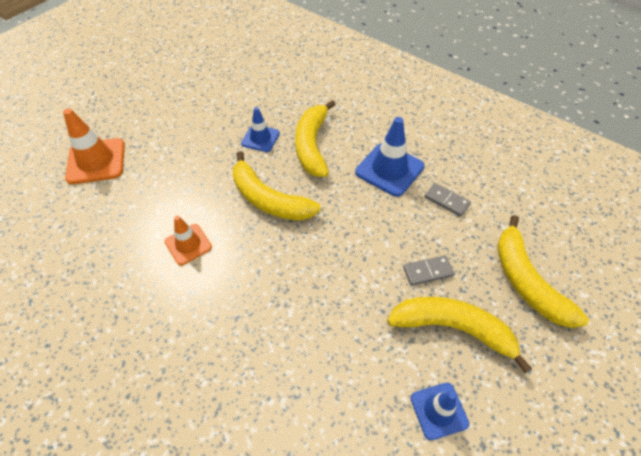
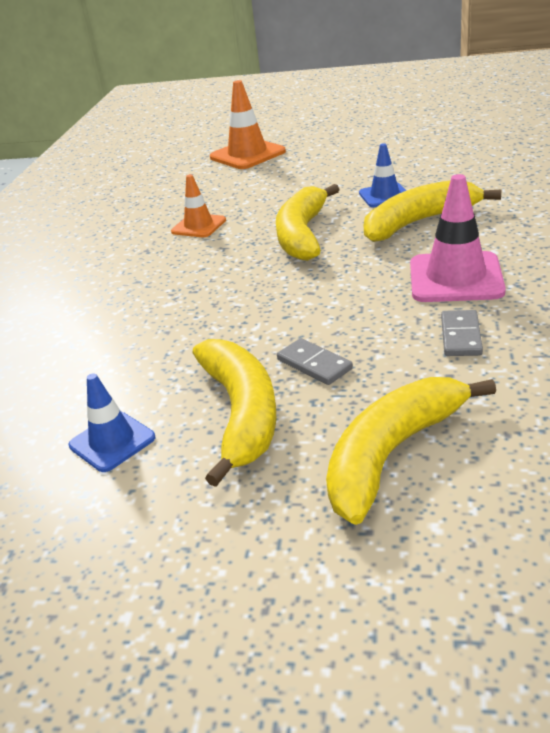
camera: 65 degrees right, 20 degrees down
(389, 169) = (455, 278): blue traffic cone -> pink traffic cone

